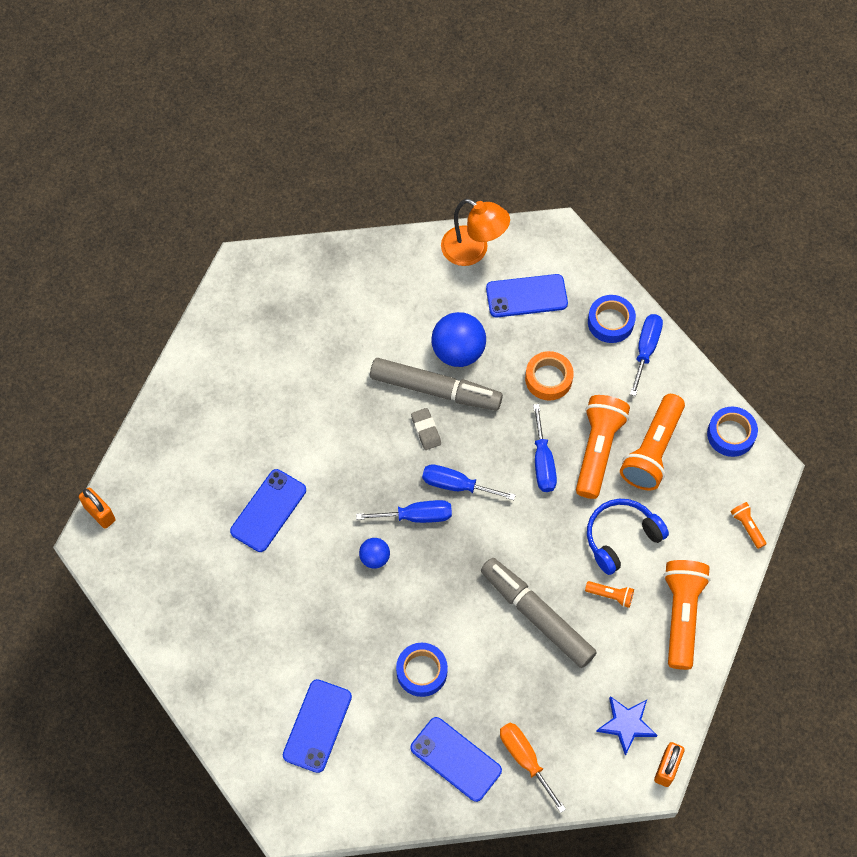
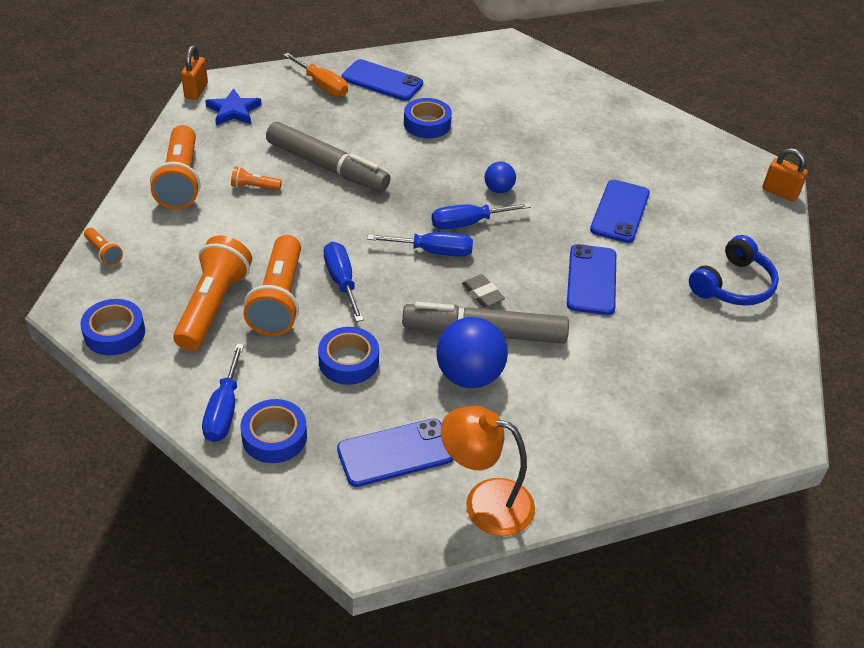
camera: 165 degrees right, 20 degrees down
(317, 726) = (506, 88): blue phone -> blue phone (591, 280)
(548, 379) = (348, 361): orange tape -> blue tape
(621, 537) = (246, 230): blue headphones -> blue headphones (733, 285)

